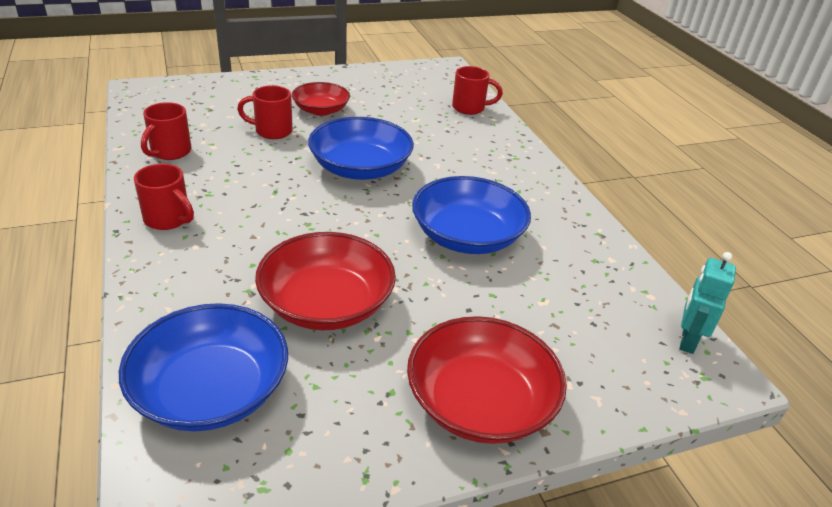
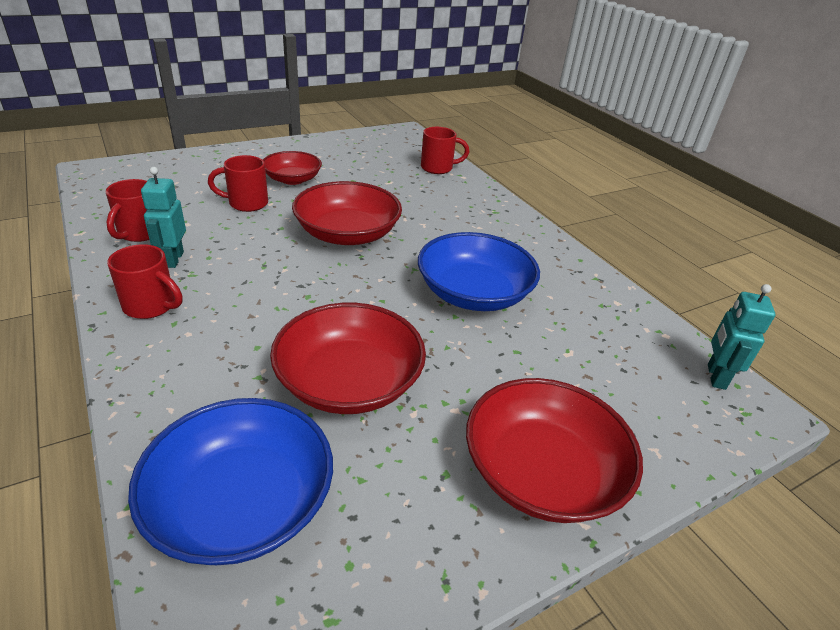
camera: 10 degrees left, 0 degrees up
(195, 179) = (173, 259): none -> turquoise robot
(360, 168) = (347, 234): blue bowl -> red bowl

